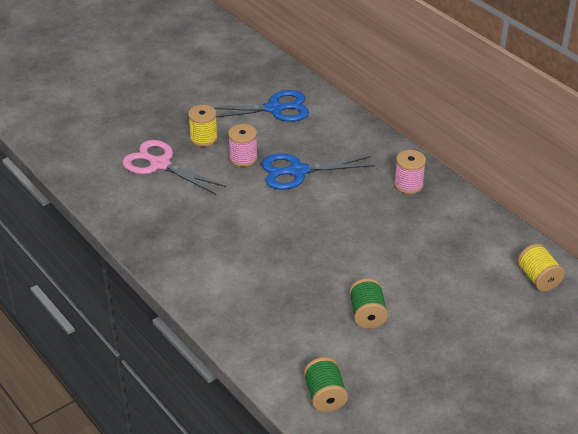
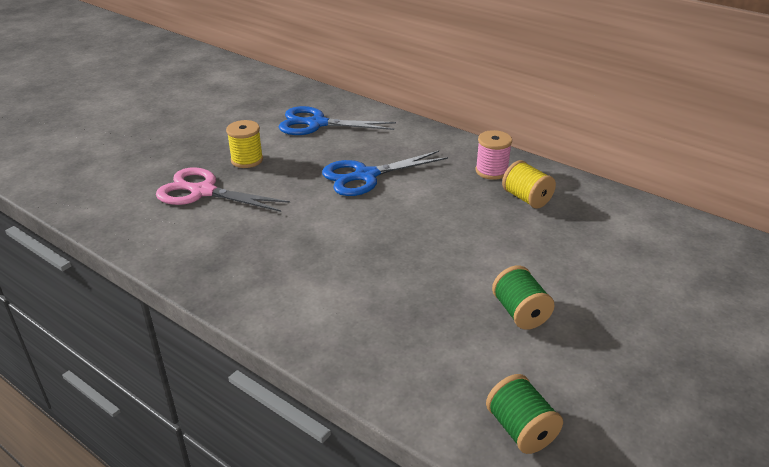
camera: 15 degrees left, 5 degrees down
(243, 158) = (299, 172): pink spool -> none
(275, 109) = (316, 124): blue scissors -> blue scissors turned 150 degrees counterclockwise
(538, 279) = (684, 239): yellow spool -> yellow spool (526, 198)

